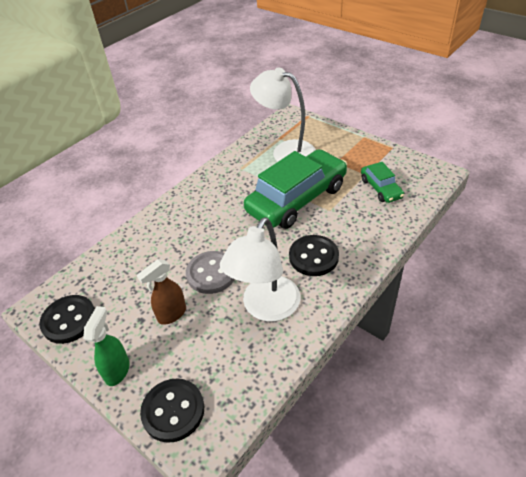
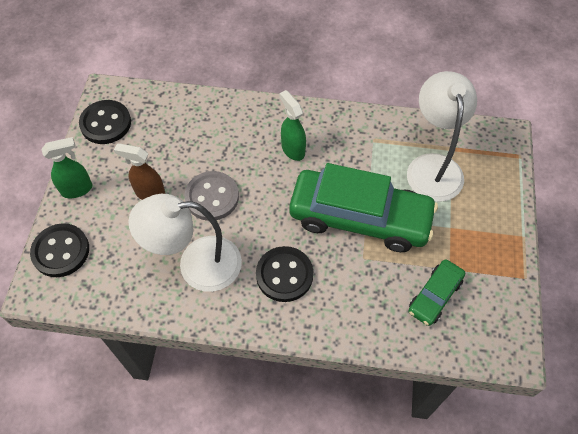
camera: 55 degrees right, 15 degrees up
(211, 210) = (292, 149): none -> green spray bottle

